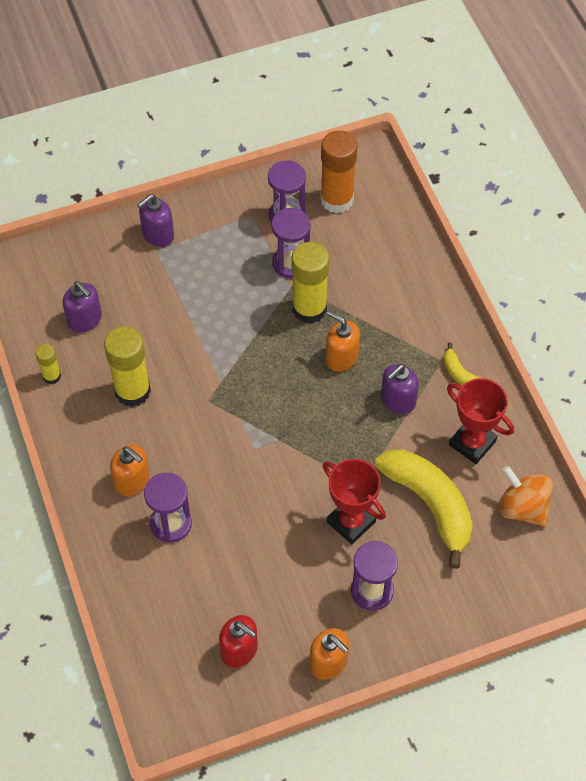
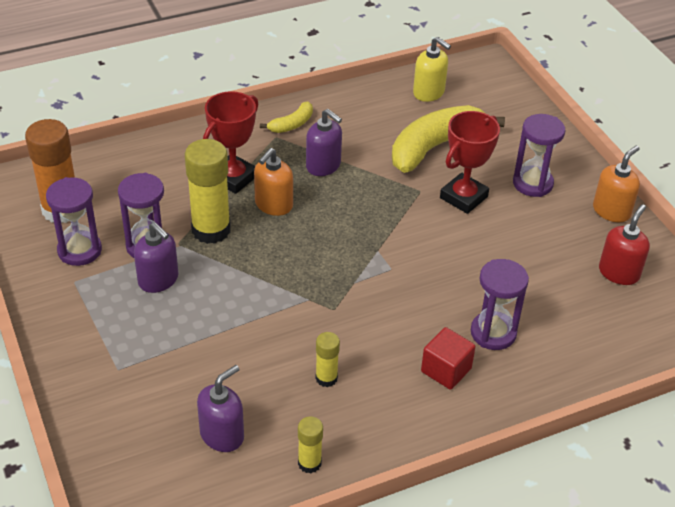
camera: 95 degrees left, 15 degrees down
(132, 391) = (326, 378): yellow glue stick -> yellow glue stick, size x0.51
(132, 481) = (446, 370): orange soap dispenser -> red cube
(158, 235) = (92, 369): purple soap dispenser -> purple soap dispenser (158, 280)
(472, 443) = (366, 119): red trophy -> red trophy (233, 178)
(522, 507) = (429, 93): orange spinning top -> yellow soap dispenser

